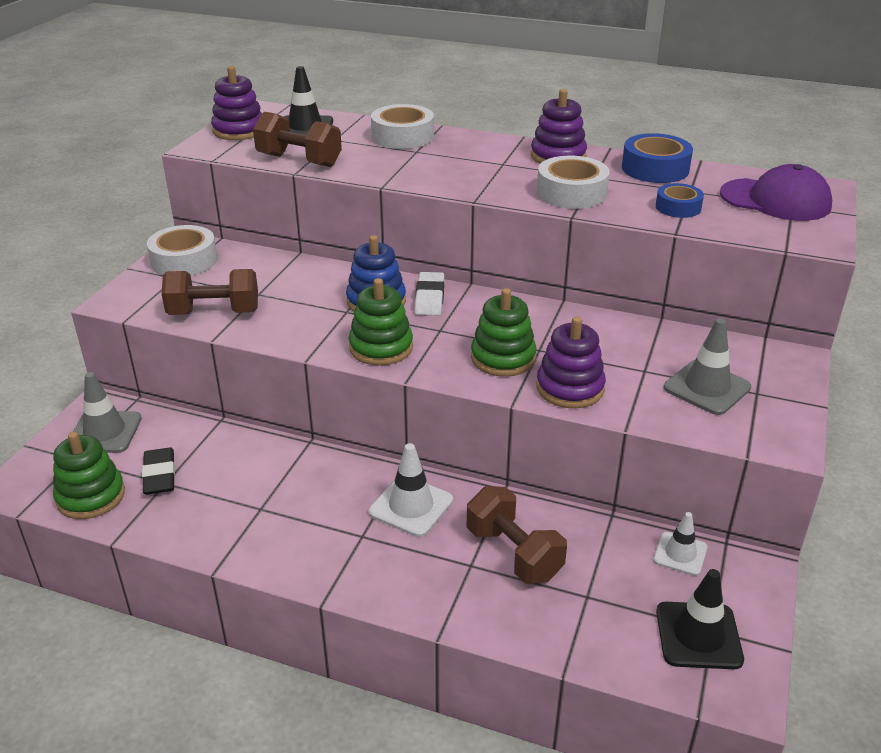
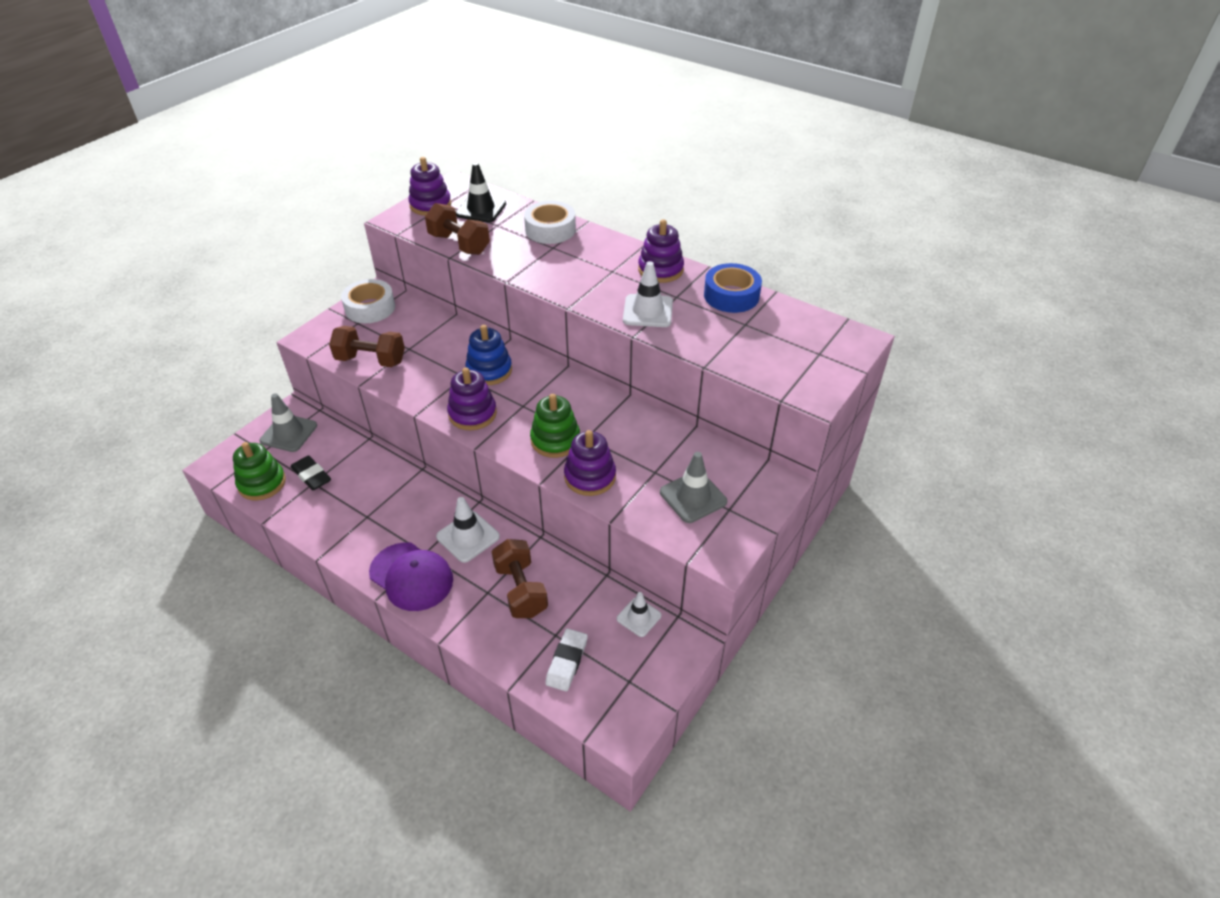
camera: 15 degrees right, 10 degrees up
(159, 475) = (311, 475): black eraser -> black eraser turned 45 degrees counterclockwise
(381, 347) = (472, 414): green stacking toy -> purple stacking toy
(429, 298) = (530, 374): white eraser -> white eraser (567, 662)
(571, 193) = (648, 311): white tape -> white traffic cone
(678, 207) = (723, 340): blue tape -> none
(698, 635) = (617, 683): black traffic cone -> none
(775, 200) = (809, 346): purple cap -> purple cap (411, 576)

